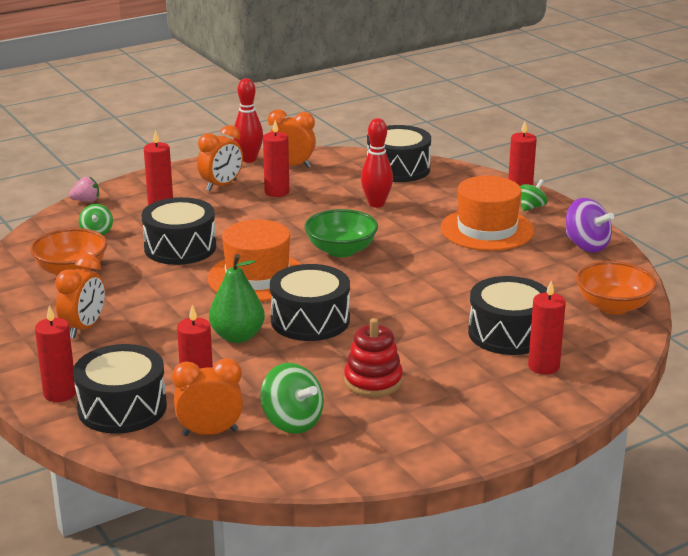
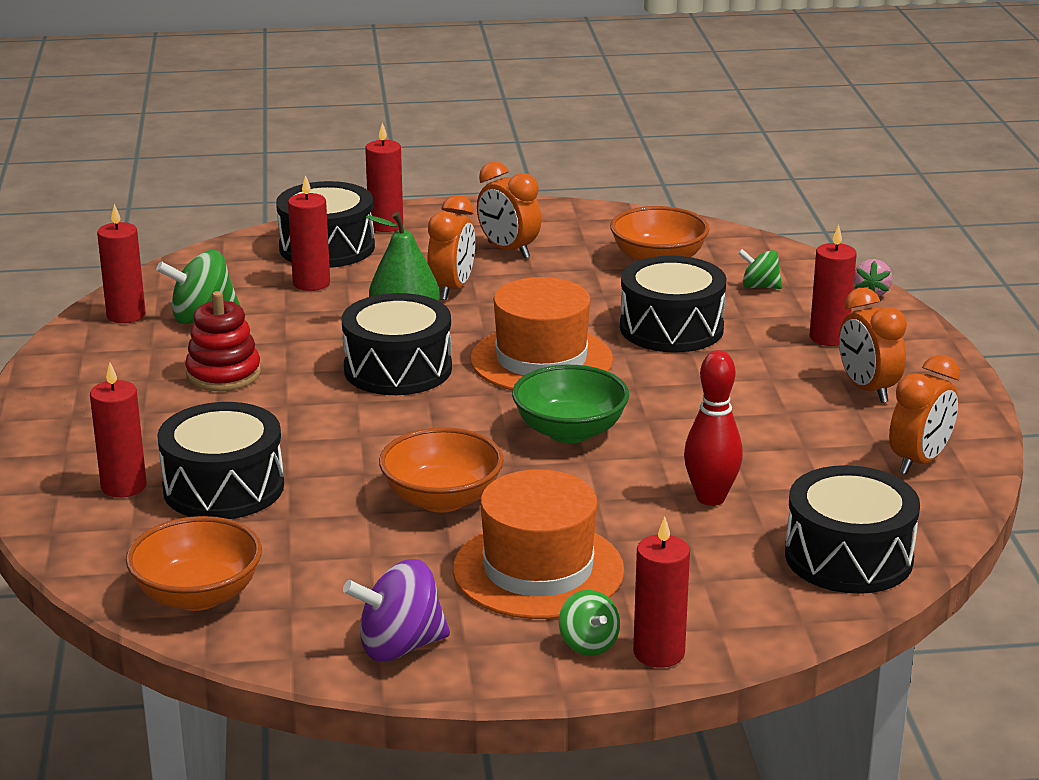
camera: 115 degrees right, 0 degrees up
(210, 433) = (233, 277): orange clock -> orange clock (452, 289)
(249, 159) = (968, 431): red bowling pin -> none
(277, 192) = (815, 427): red candle -> red candle (126, 315)
(450, 267) = (442, 499): none -> orange bowl

